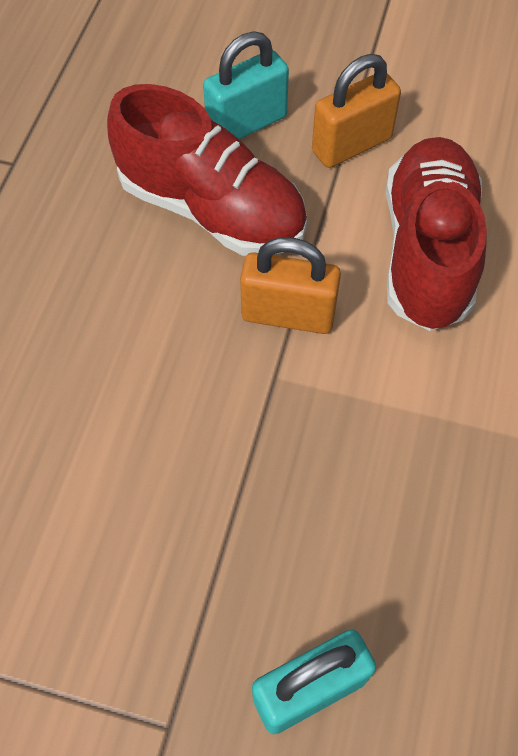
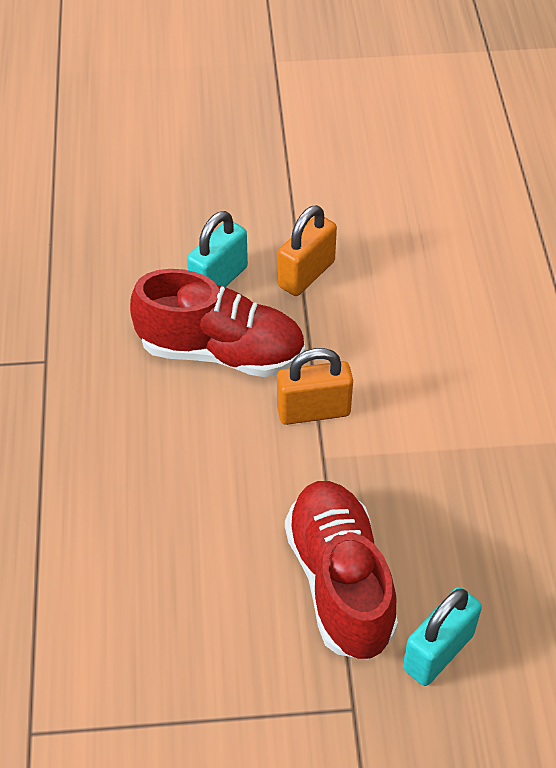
camera: 20 degrees left, 10 degrees down
(427, 251) = (395, 336): red shoe -> red shoe (340, 582)

